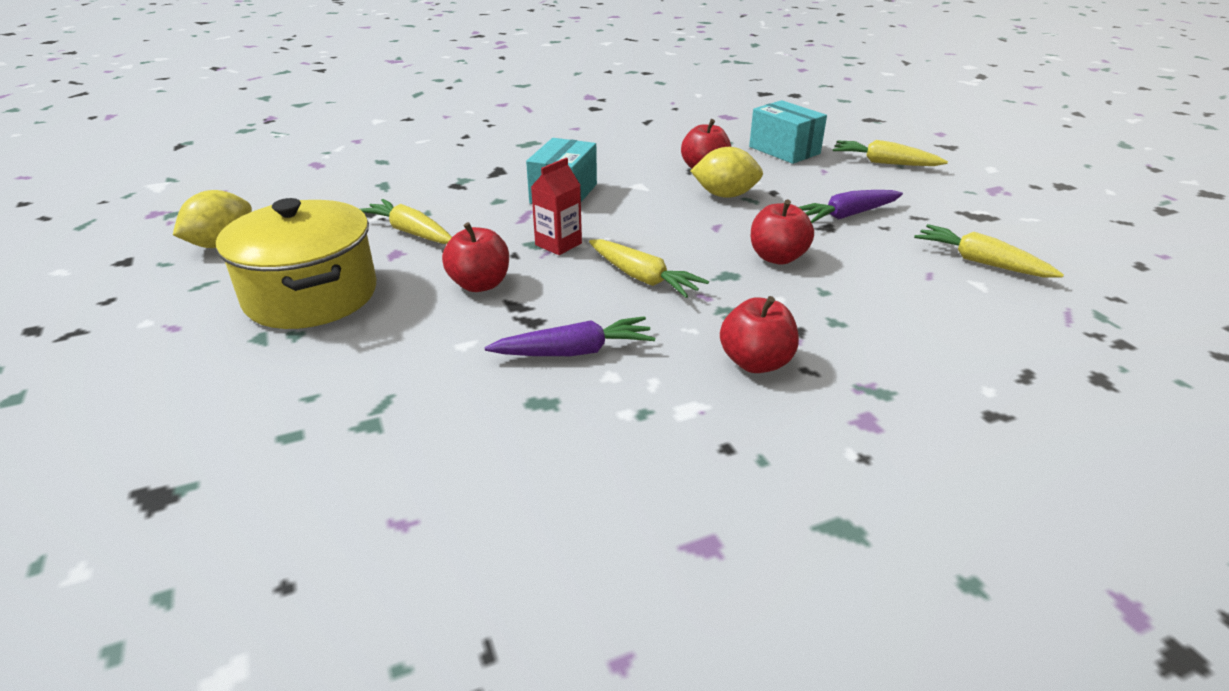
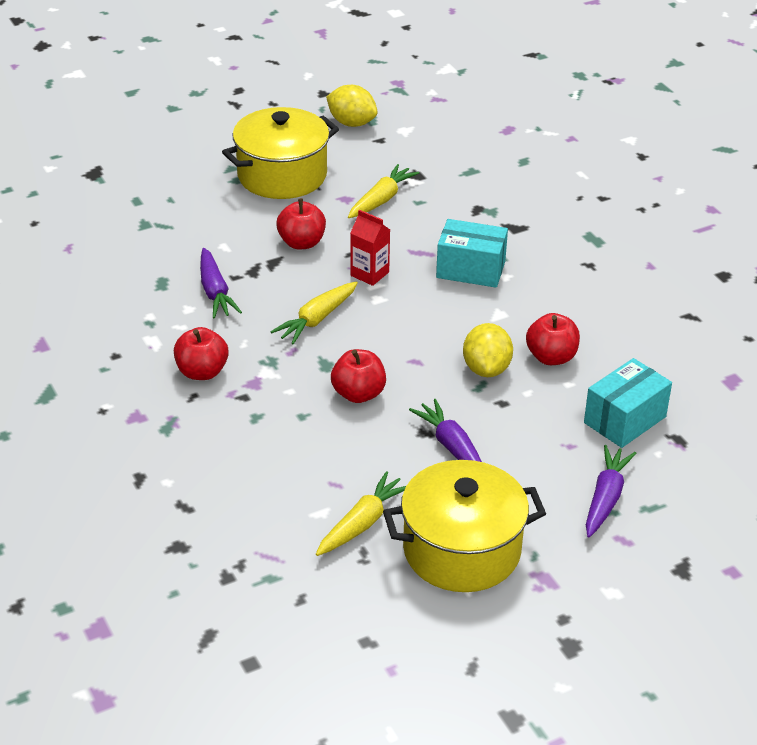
camera: 85 degrees right, 5 degrees up
(884, 163) = (605, 498): yellow carrot -> purple carrot
(985, 218) = (461, 550): none -> yellow pot

